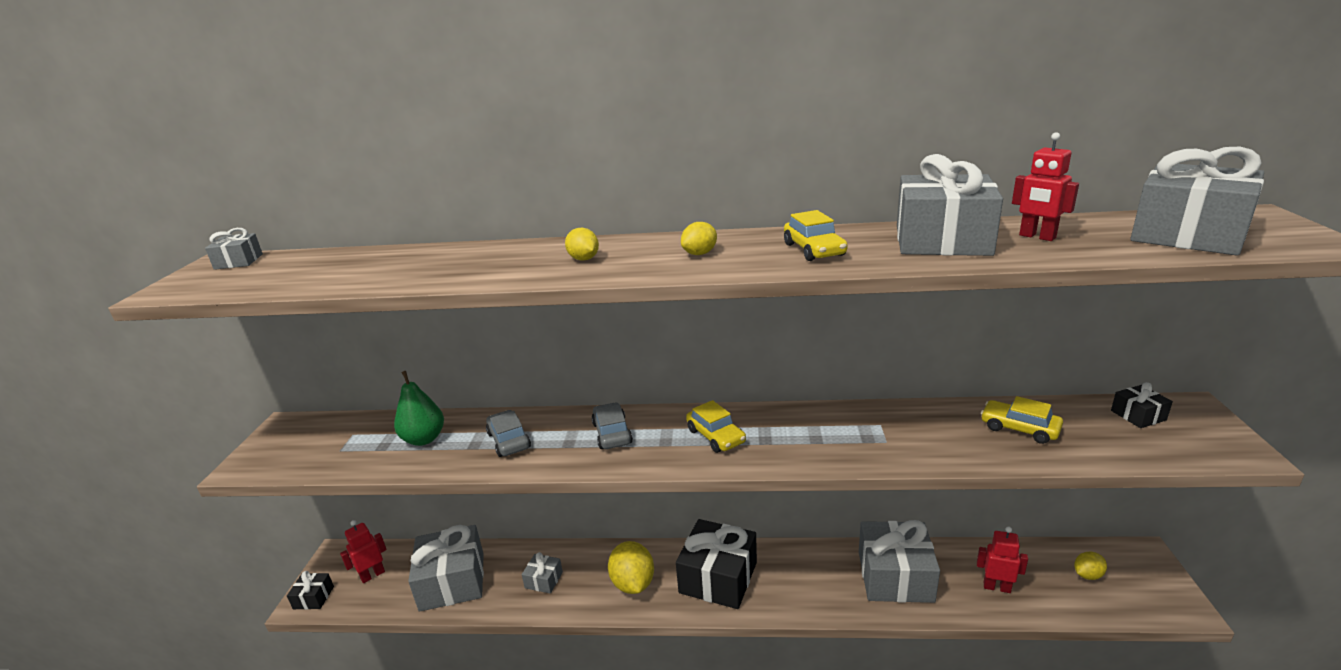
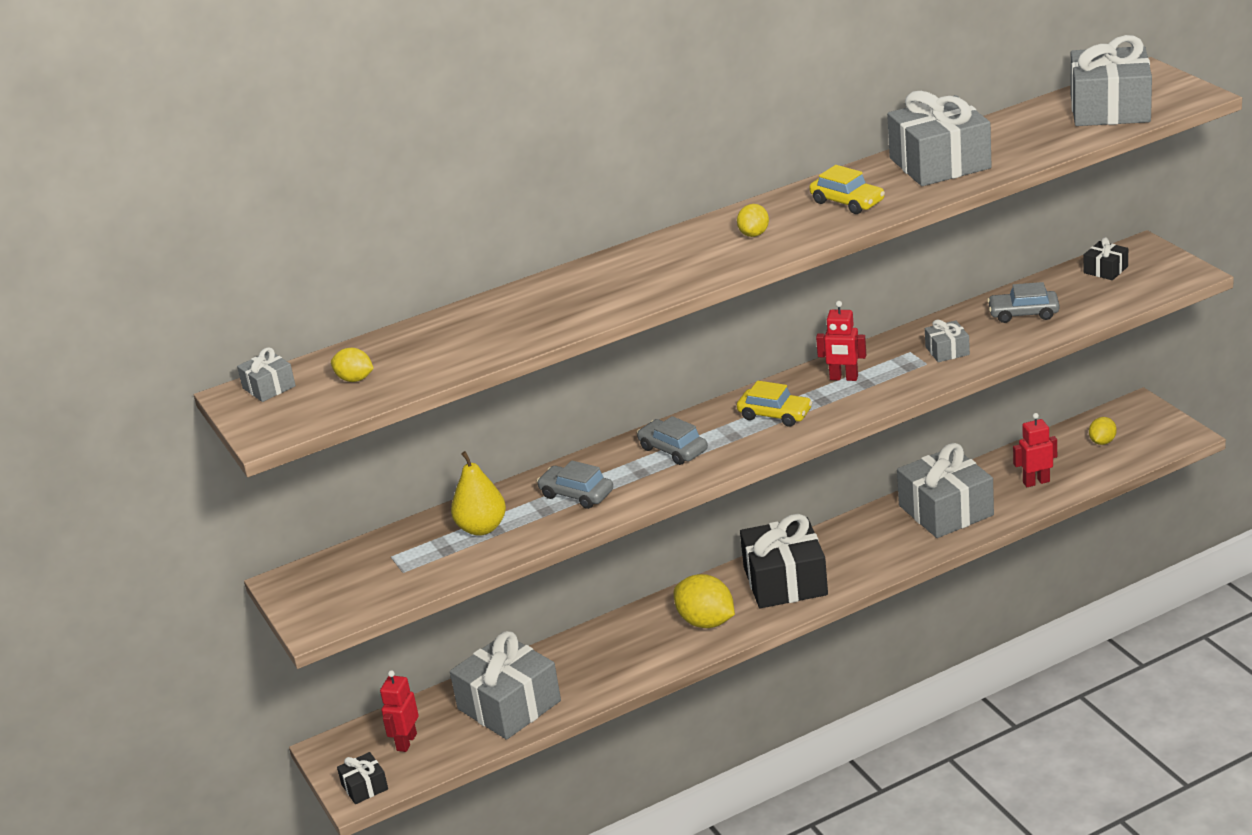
camera: 30 degrees left, 5 degrees up
(424, 439) = (482, 528): green pear -> yellow pear
(543, 580) = (609, 660): grey gift -> grey gift (947, 351)
(584, 259) = (654, 270): yellow lemon -> yellow lemon (355, 379)
(1019, 428) = (1023, 313): yellow car -> grey car
(1037, 237) = (1007, 140): red robot -> red robot (843, 378)

